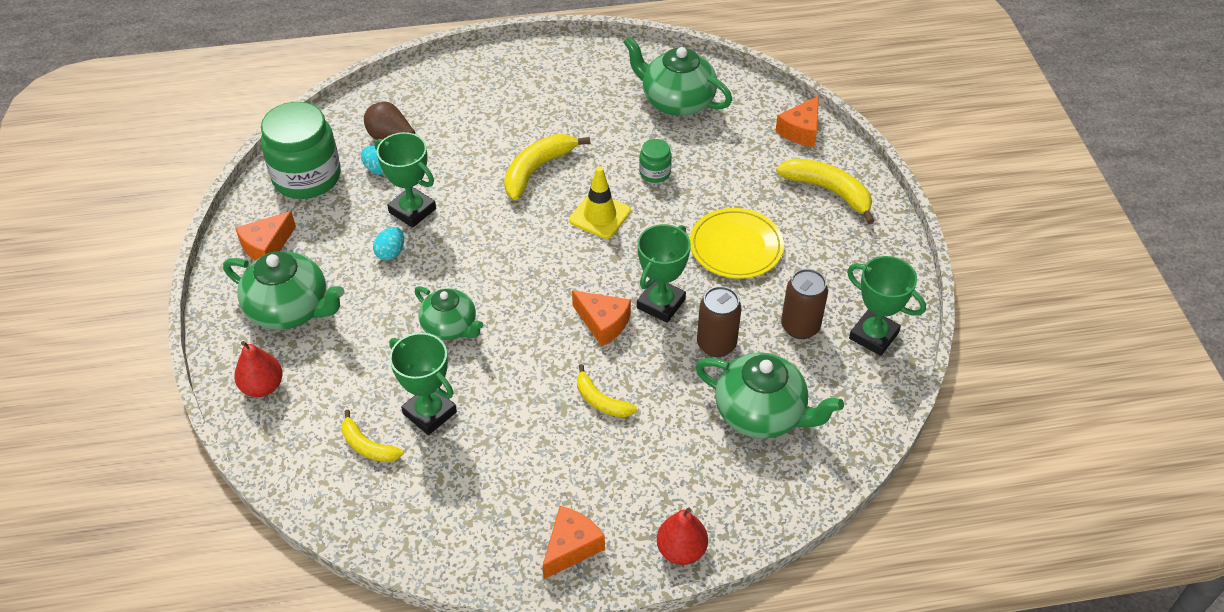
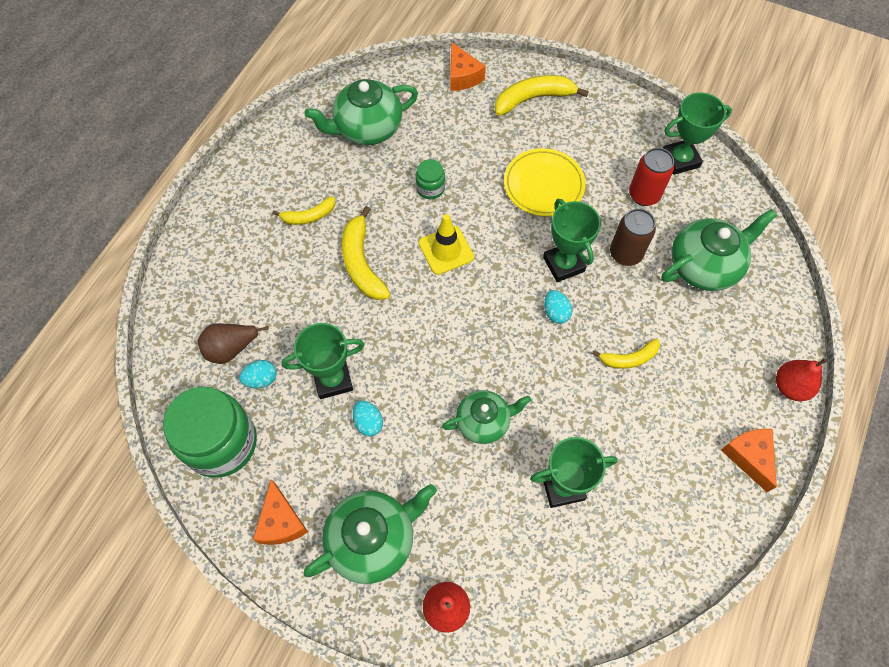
camera: 55 degrees left, 15 degrees up
(368, 446) = (567, 553): yellow banana -> yellow banana (309, 216)
(603, 323) = (555, 312): orange cheese -> turquoise egg
(800, 327) = (644, 195): brown can -> red can

